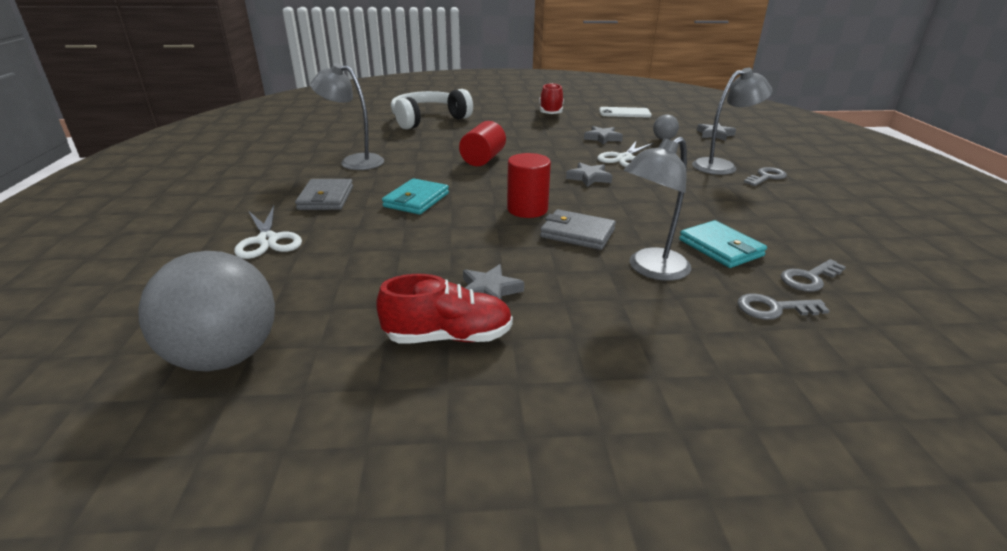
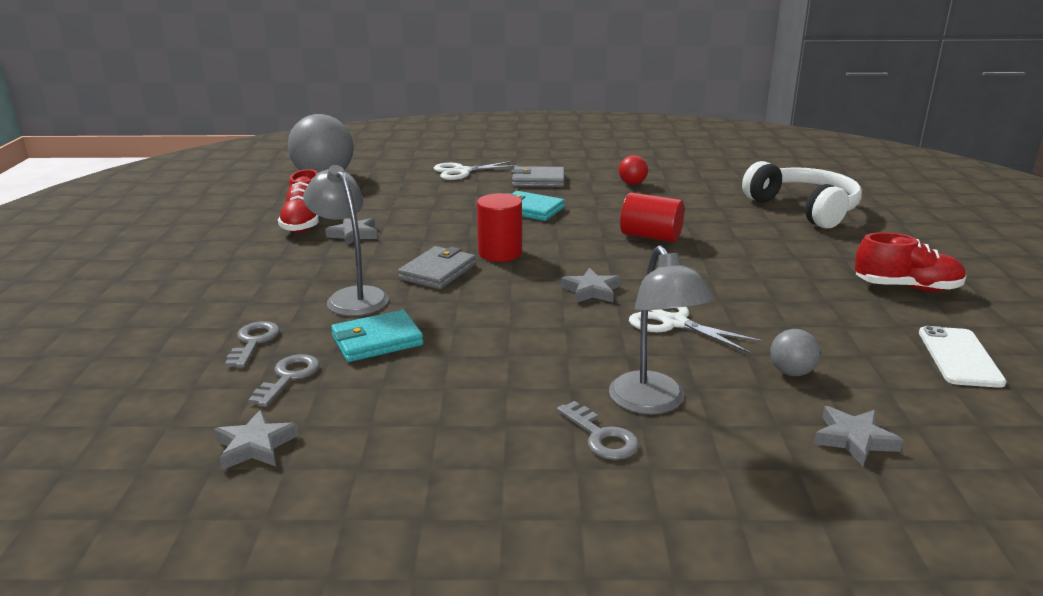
camera: 95 degrees right, 5 degrees down
(354, 161) = (632, 184): grey lamp -> red ball
(602, 138) = (771, 317): grey star -> grey star (255, 446)
(809, 278) = (289, 377): grey key -> grey key turned 45 degrees clockwise

